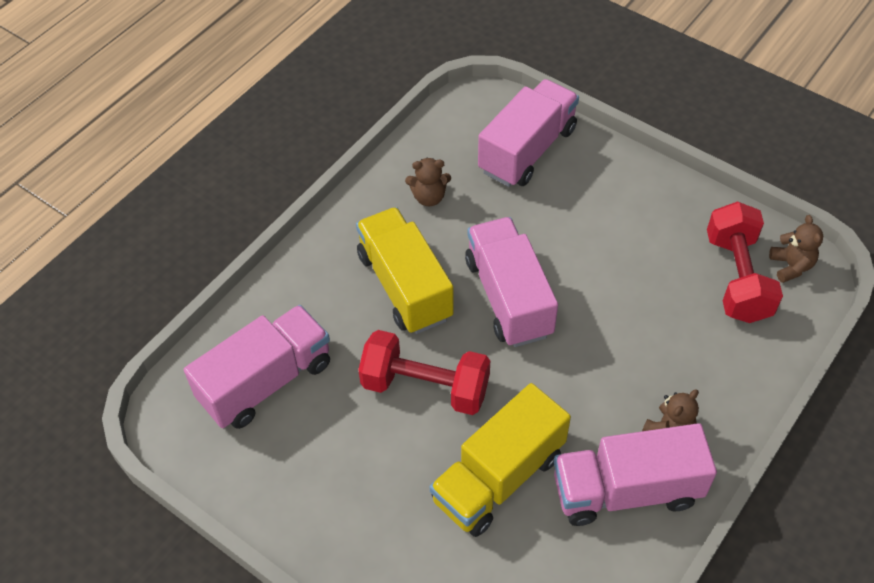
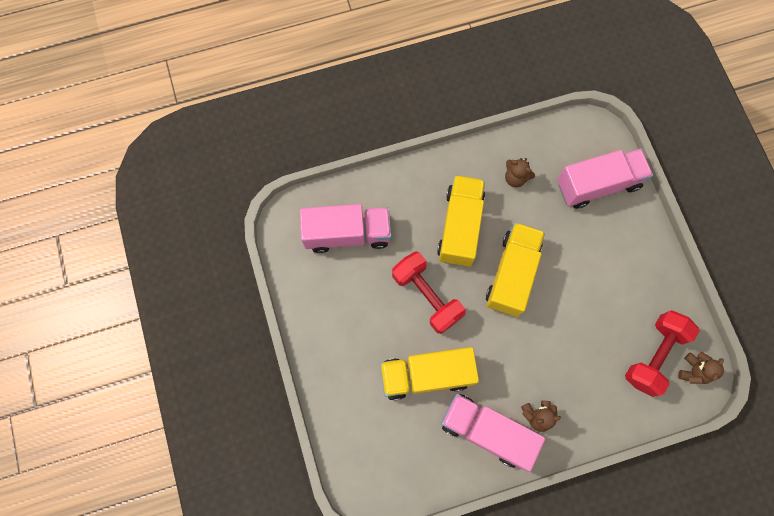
camera: 35 degrees right, 20 degrees up
(508, 297) = (512, 274): pink truck -> yellow truck

